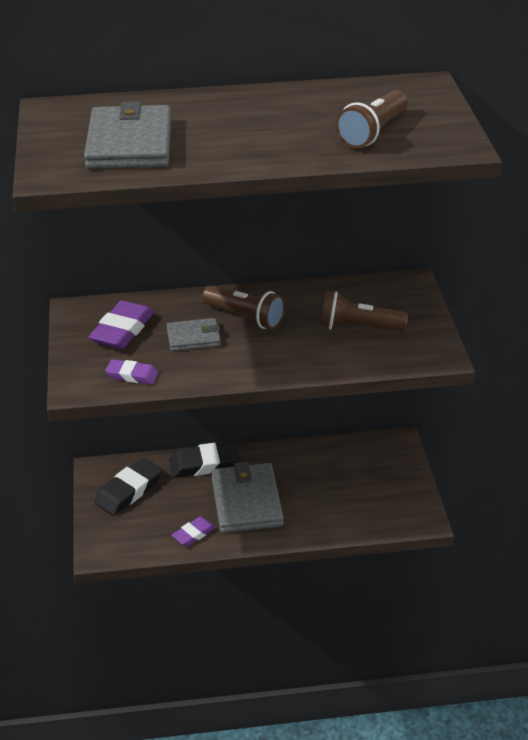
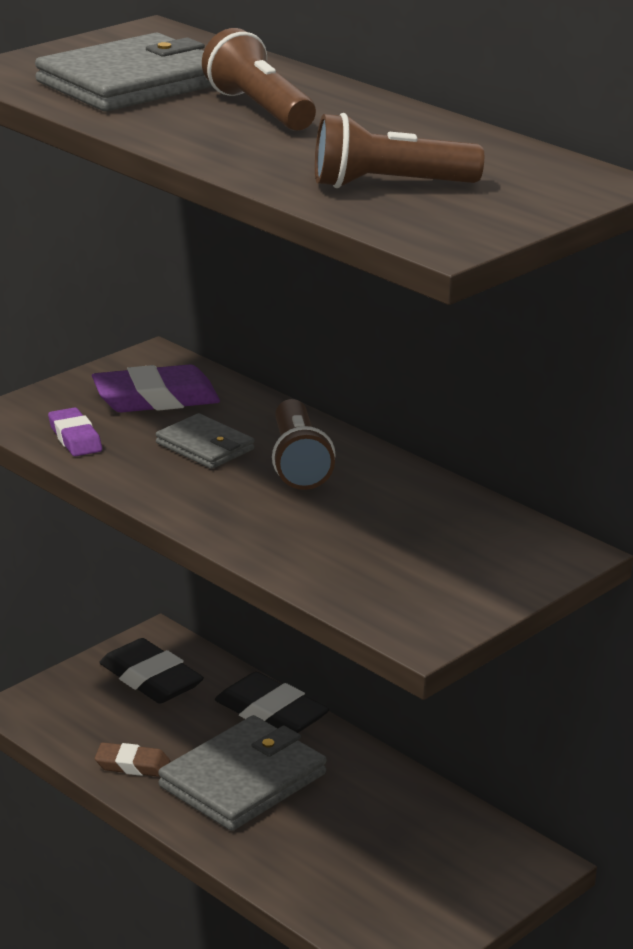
camera: 50 degrees right, 10 degrees down
(129, 490) = (151, 679): black eraser -> black eraser turned 45 degrees clockwise
(194, 534) = (132, 765): purple eraser -> brown eraser
(358, 327) = (394, 549): brown flashlight -> brown flashlight (259, 109)

